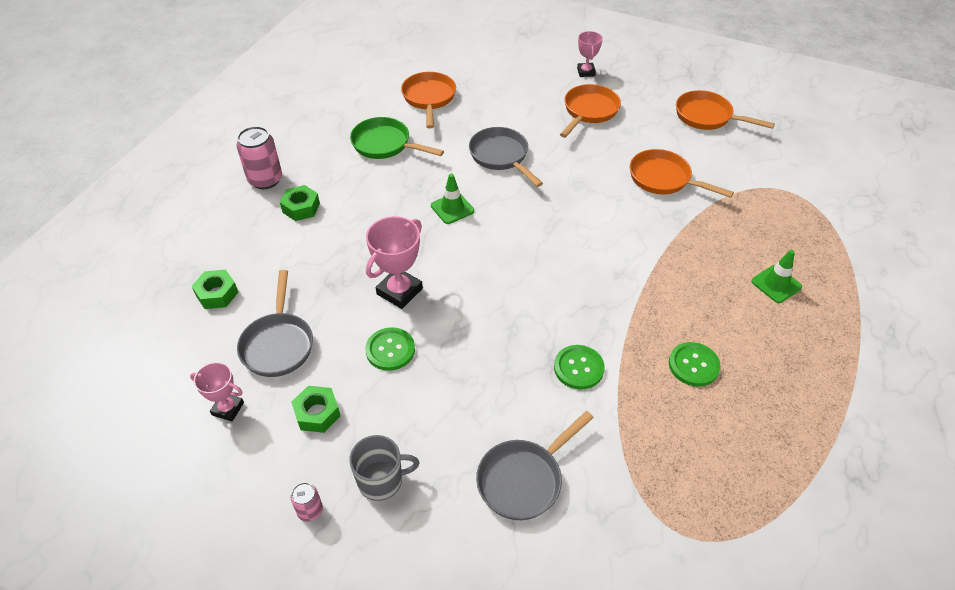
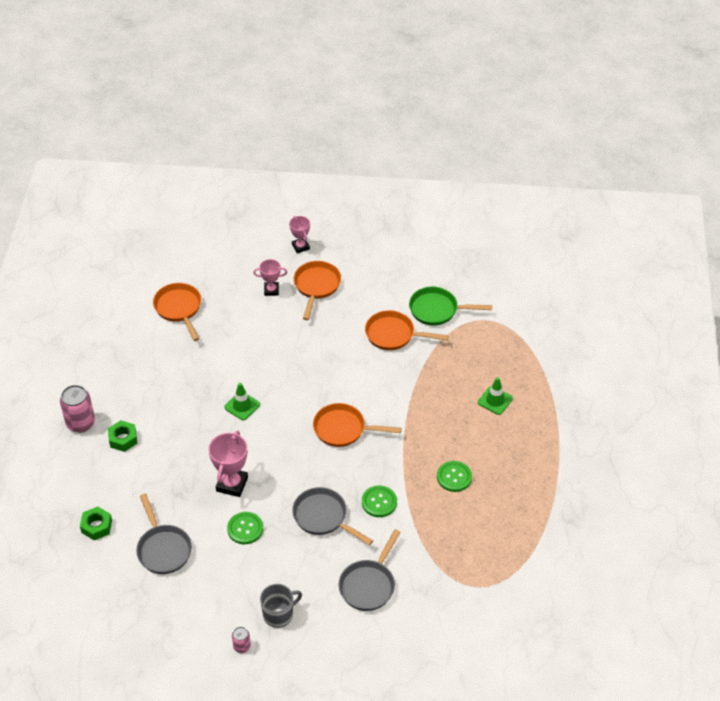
camera: 20 degrees left, 0 degrees up
(228, 409) = (152, 603): pink trophy -> pink trophy (271, 290)
(317, 413) = (215, 586): green nut -> none
(385, 144) = (163, 363): green pan -> green pan (437, 310)
(501, 156) = (261, 349): grey pan -> grey pan (323, 517)
(707, 116) = (411, 267): orange pan -> orange pan (343, 429)

